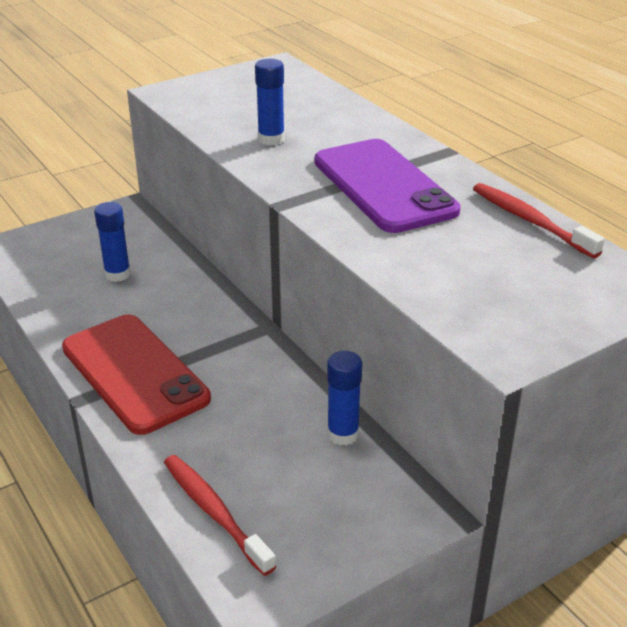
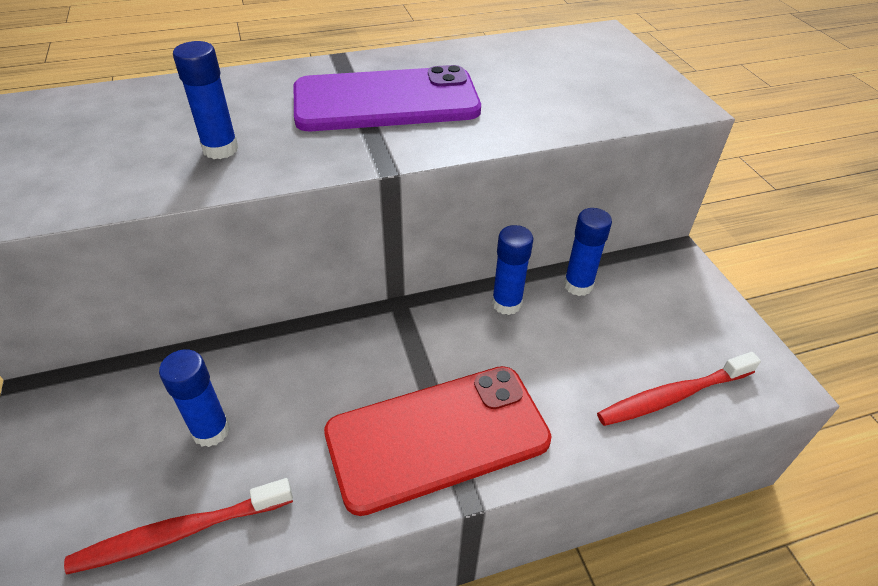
camera: 75 degrees left, 10 degrees up
(295, 389) = (506, 303): none -> blue glue stick
(530, 221) = (489, 49): red toothbrush -> red toothbrush (179, 532)

